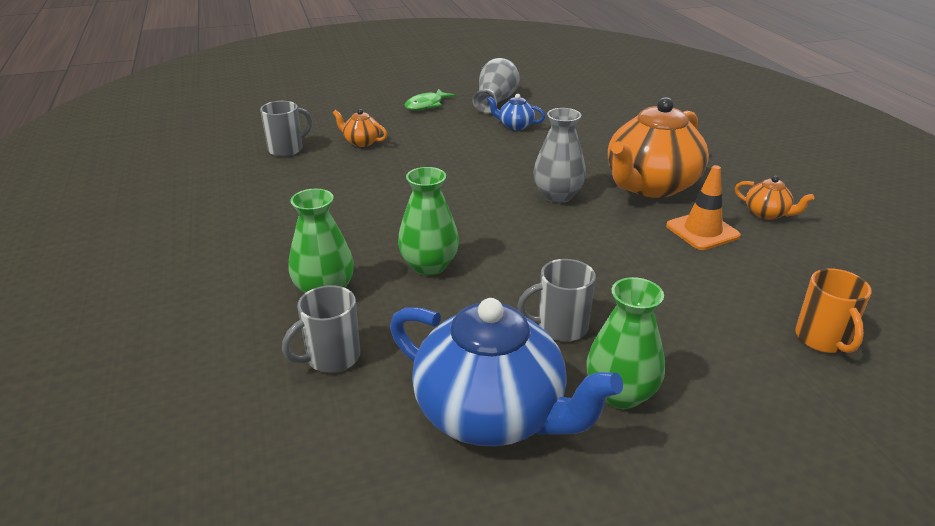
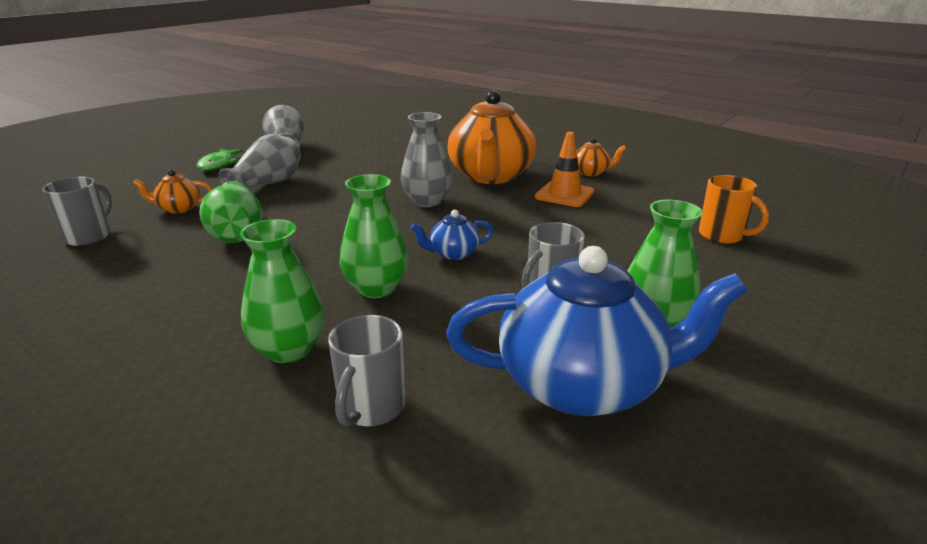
camera: 35 degrees left, 5 degrees down
(380, 178) = (236, 233): none -> green vase
(445, 136) = (267, 184): none -> grey vase
(515, 126) = (327, 162): blue teapot -> blue teapot (453, 253)

